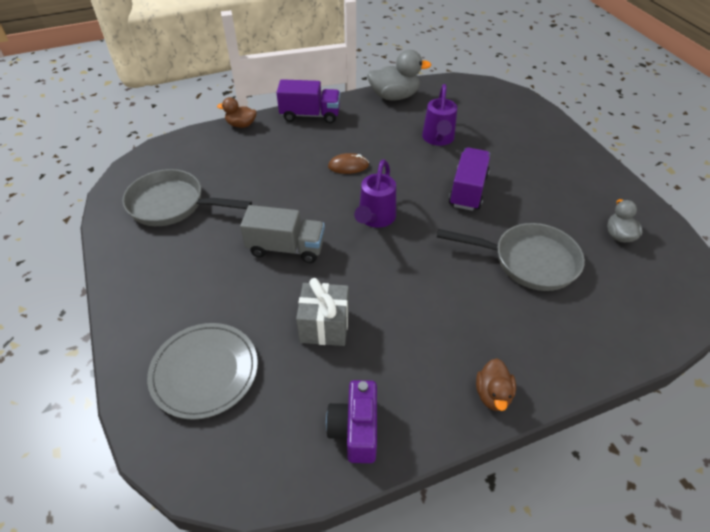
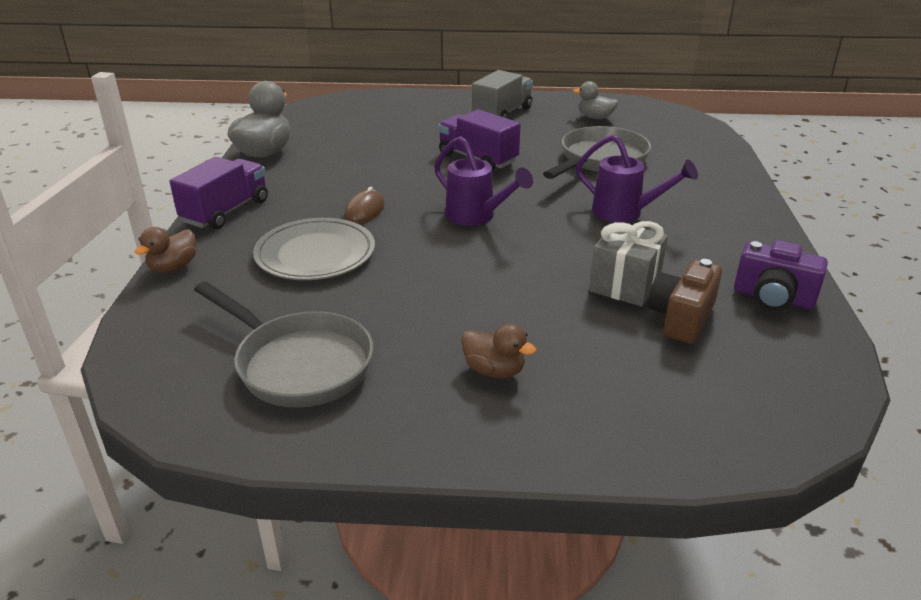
camera: 65 degrees left, 15 degrees down
(172, 205) = (298, 364): grey pan -> grey pan turned 90 degrees counterclockwise
(204, 371) = (656, 386): grey plate -> grey plate (315, 254)
(286, 248) = (478, 284): grey truck -> grey truck (502, 114)
(294, 370) = (681, 318): none -> brown camera
(438, 139) = (377, 151): purple watering can -> purple watering can (624, 213)
(493, 394) = (751, 219): brown duck -> brown duck (494, 370)

